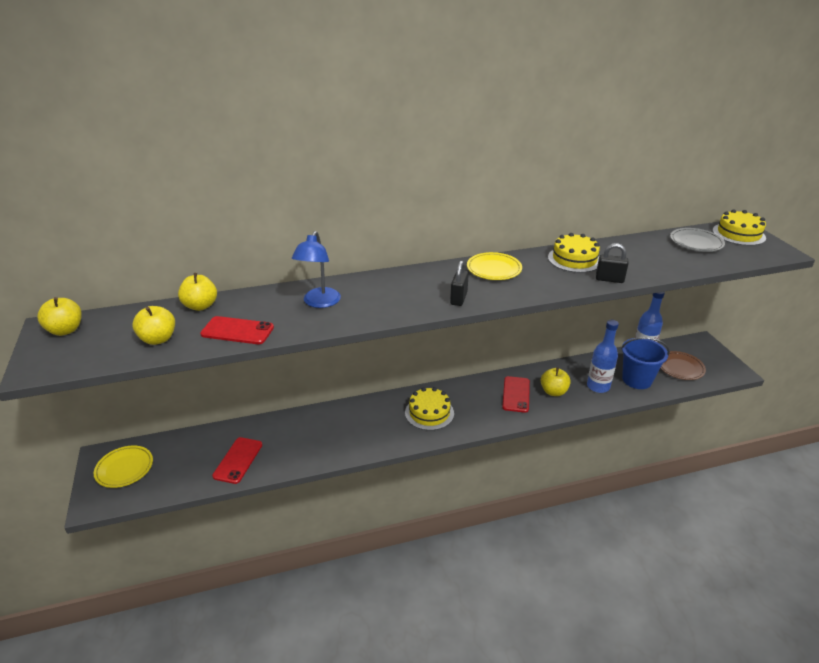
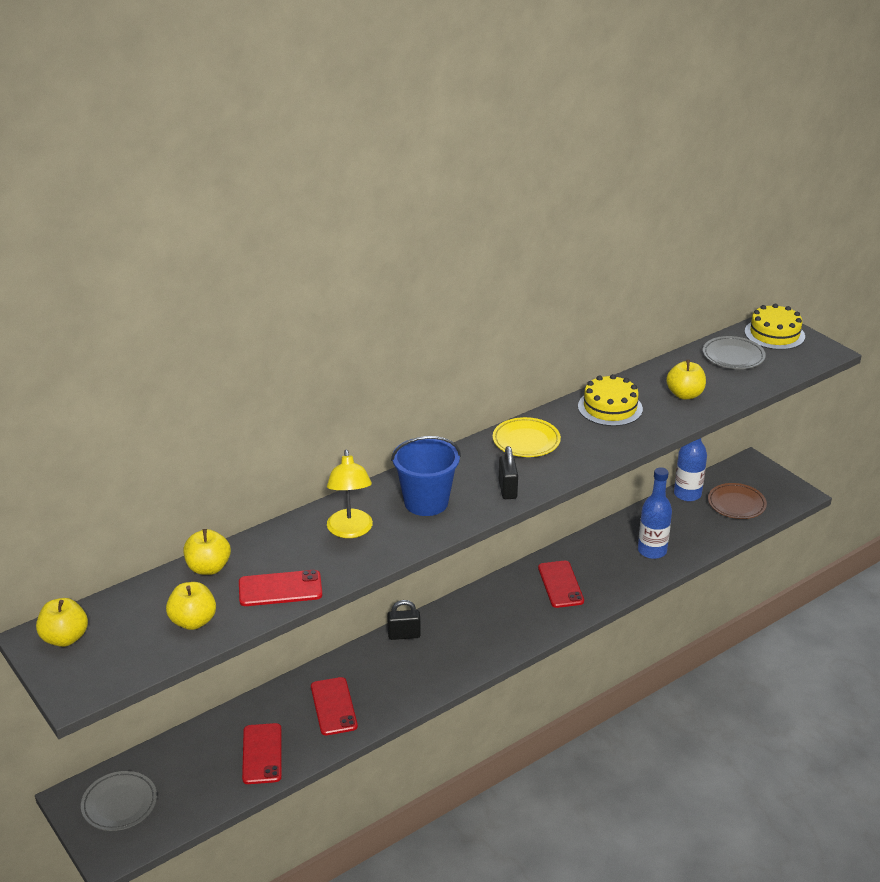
camera: 20 degrees left, 0 degrees up
(124, 469) = (119, 804): yellow plate -> grey plate
(306, 440) = (333, 706): none -> red phone
(319, 302) = (350, 531): blue lamp -> yellow lamp
(429, 413) = (467, 634): yellow cake -> none
(553, 391) = (603, 570): yellow apple -> yellow apple (684, 394)
(609, 279) = (659, 427): black padlock -> black padlock (404, 635)
(637, 380) = (693, 531): blue bucket -> blue bucket (426, 502)

